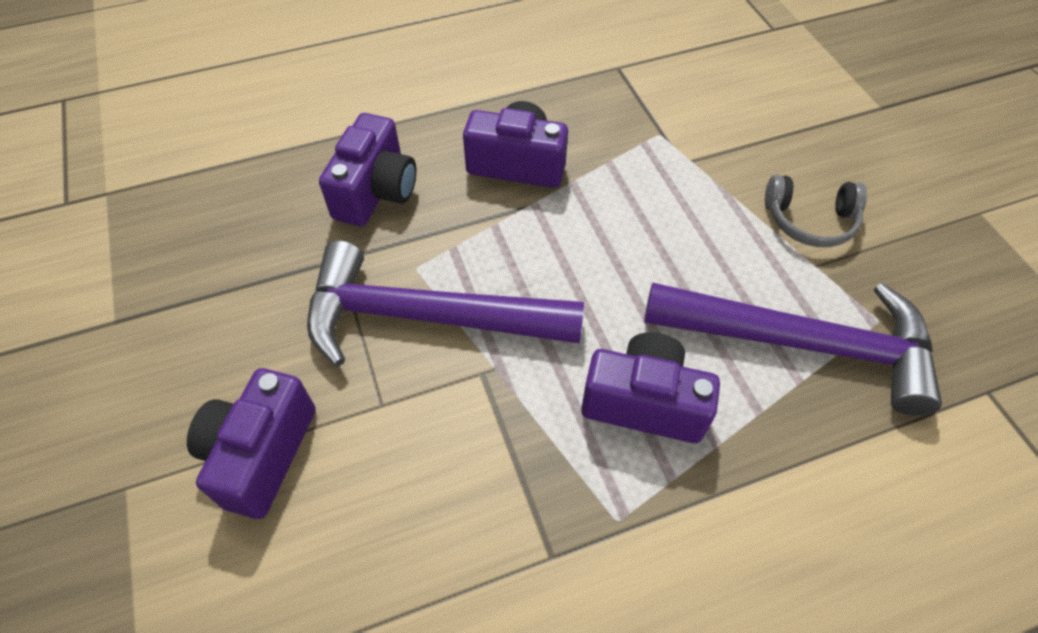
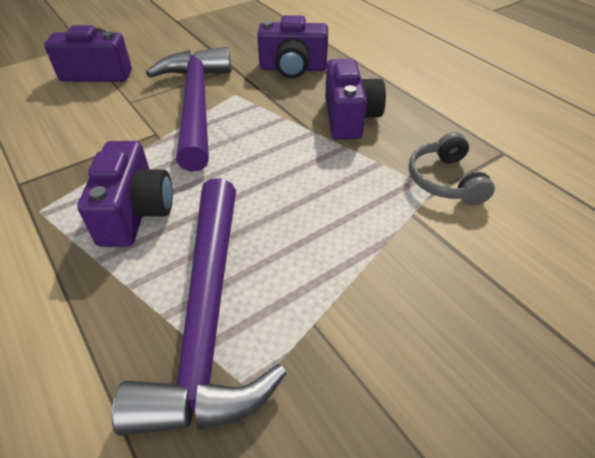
camera: 75 degrees right, 10 degrees down
(810, 221) = (376, 316): grey headphones -> grey headphones (445, 180)

